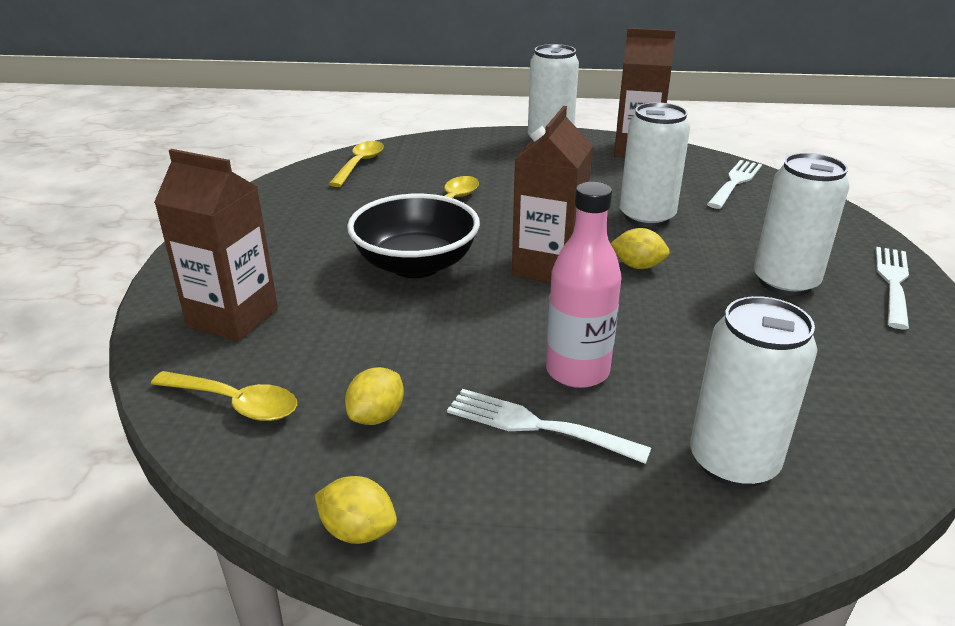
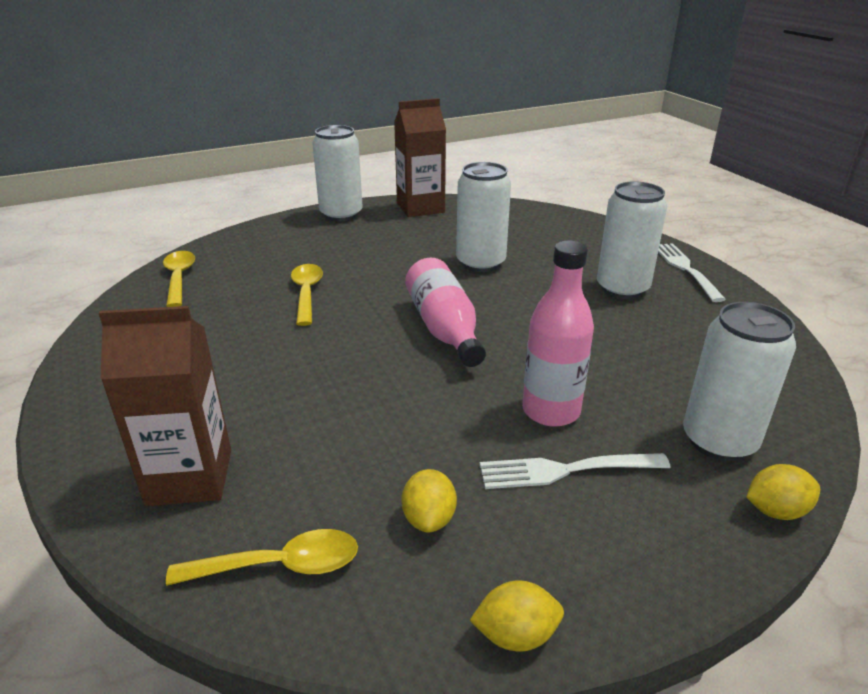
camera: 30 degrees left, 0 degrees up
(416, 265) = (328, 361): black bowl -> none
(547, 267) = (444, 328): brown carton -> pink bottle
(638, 266) = (512, 306): yellow lemon -> yellow lemon (775, 510)
(735, 182) = (517, 218): white fork -> none

